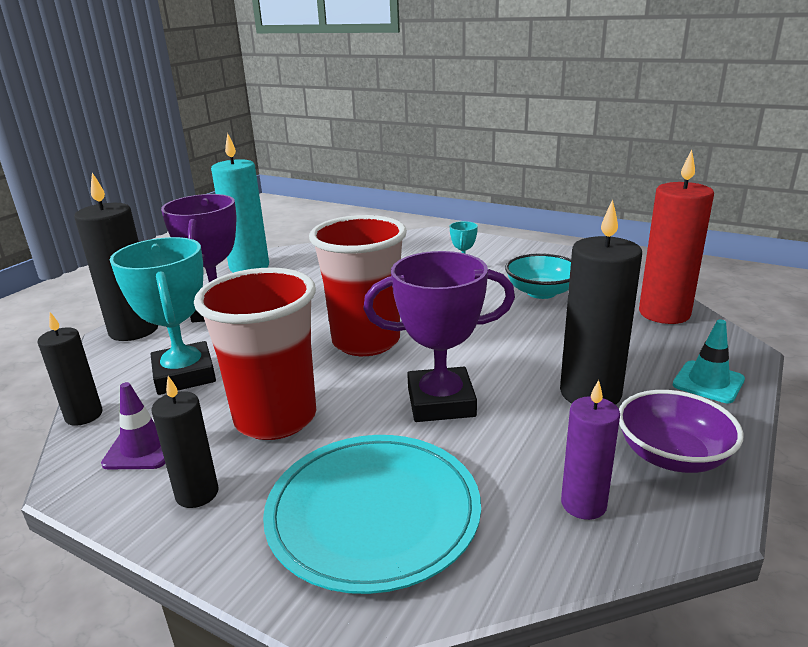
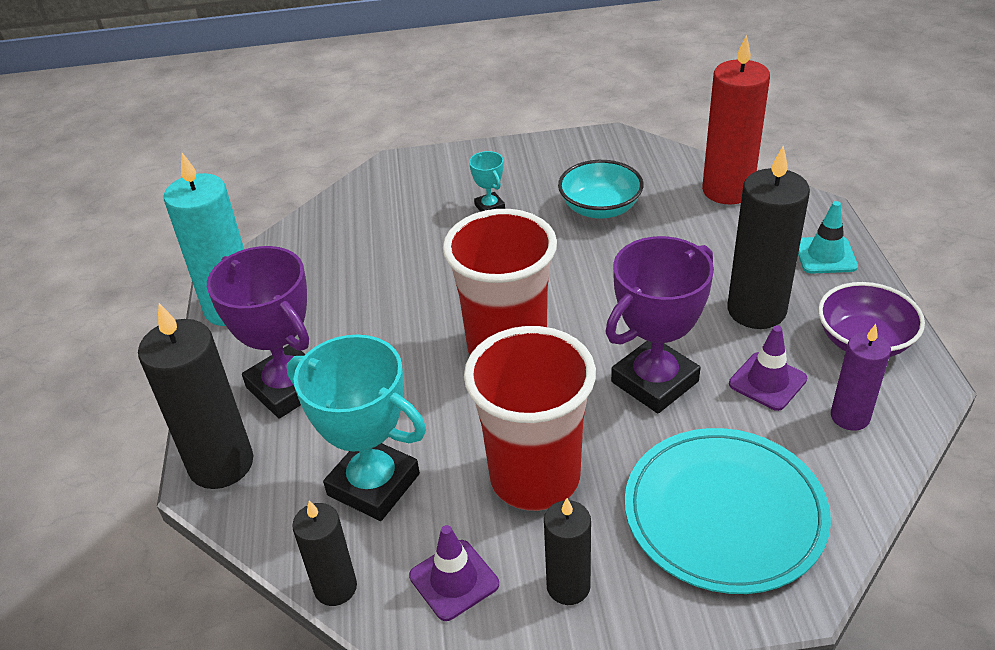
camera: 35 degrees left, 15 degrees up
(536, 443) = (767, 381): none -> purple traffic cone

